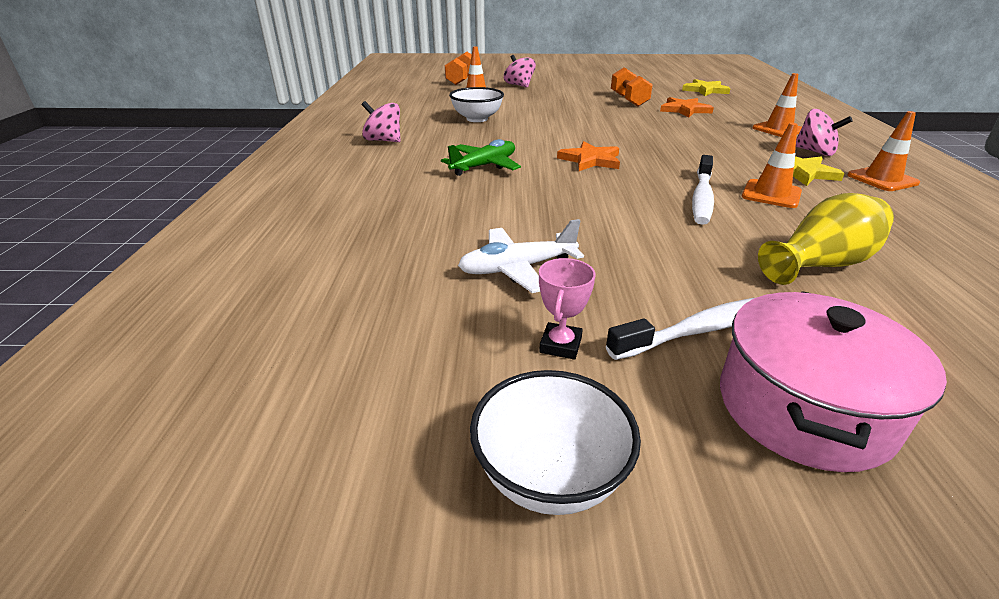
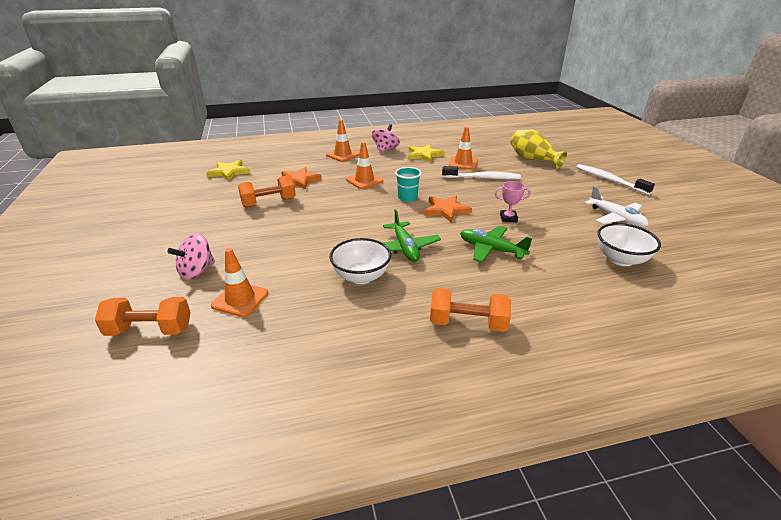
camera: 105 degrees left, 0 degrees up
(383, 140) = (467, 323): pink spinning top -> orange dumbbell
(513, 135) = (405, 248): none -> green plane
(550, 476) = (713, 200): white bowl -> white bowl (621, 259)
(560, 345) = (656, 203): pink trophy -> pink trophy (508, 218)
(631, 147) = (407, 197): none -> turquoise cup
(803, 408) = (631, 169): pink pot -> none
(882, 179) = (421, 141): orange traffic cone -> orange traffic cone (364, 180)

